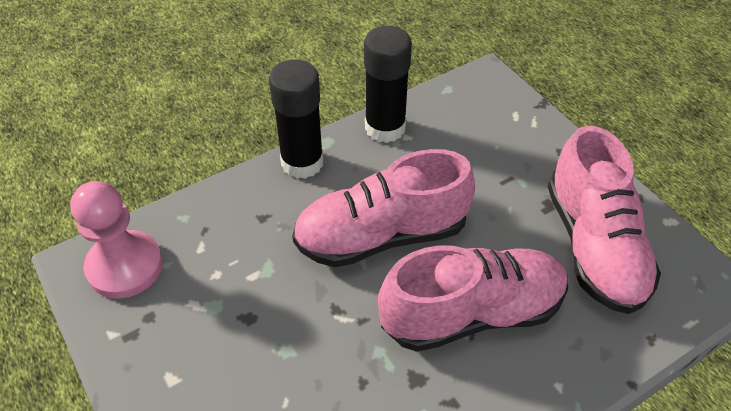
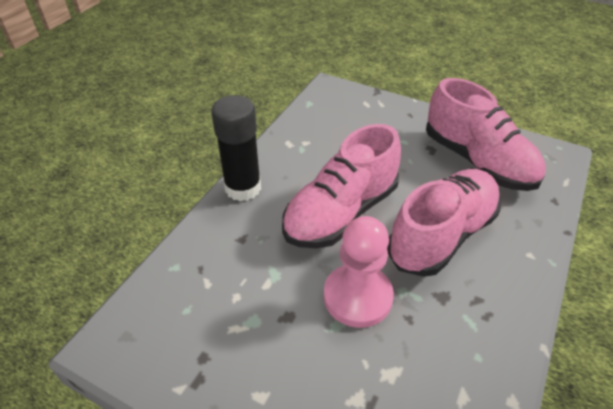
camera: 30 degrees left, 5 degrees down
(125, 266) = (151, 328): pink pawn -> pink pawn (357, 297)
(385, 128) = (286, 142): black glue stick -> none

